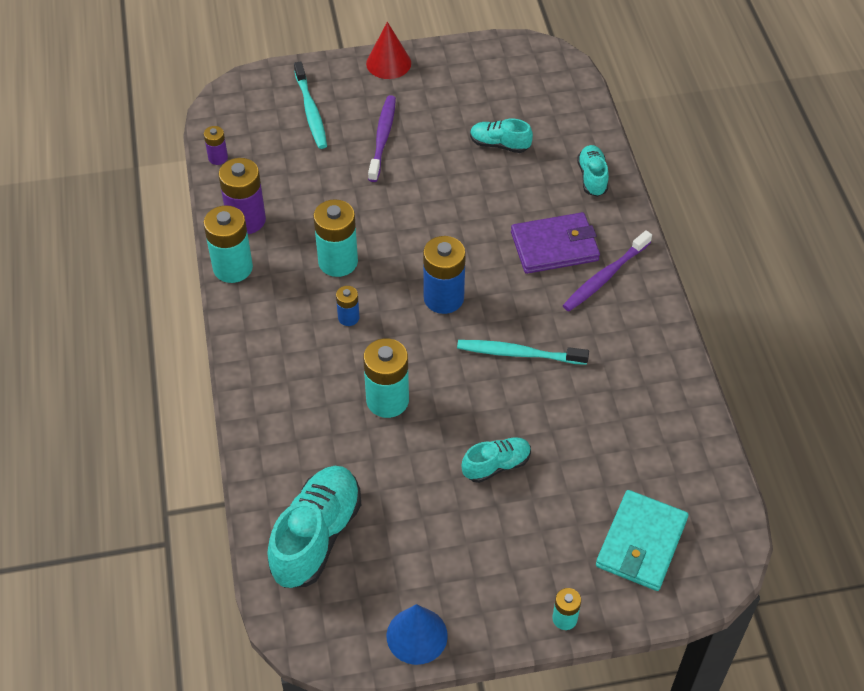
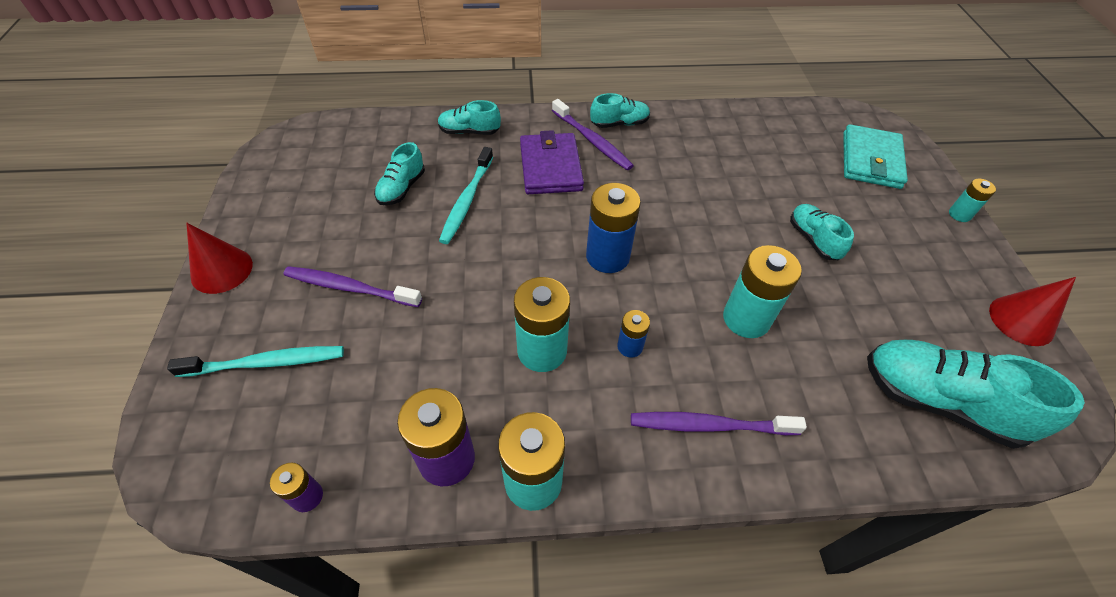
camera: 85 degrees left, 0 degrees up
(282, 369) = (709, 425): none -> purple toothbrush
(417, 635) = (1021, 320): blue cone -> red cone
(518, 353) = (680, 208): turquoise toothbrush -> turquoise toothbrush (466, 201)
(641, 299) = (619, 123): none -> turquoise shoe
(641, 543) = (871, 160): turquoise wallet -> turquoise wallet turned 75 degrees clockwise

